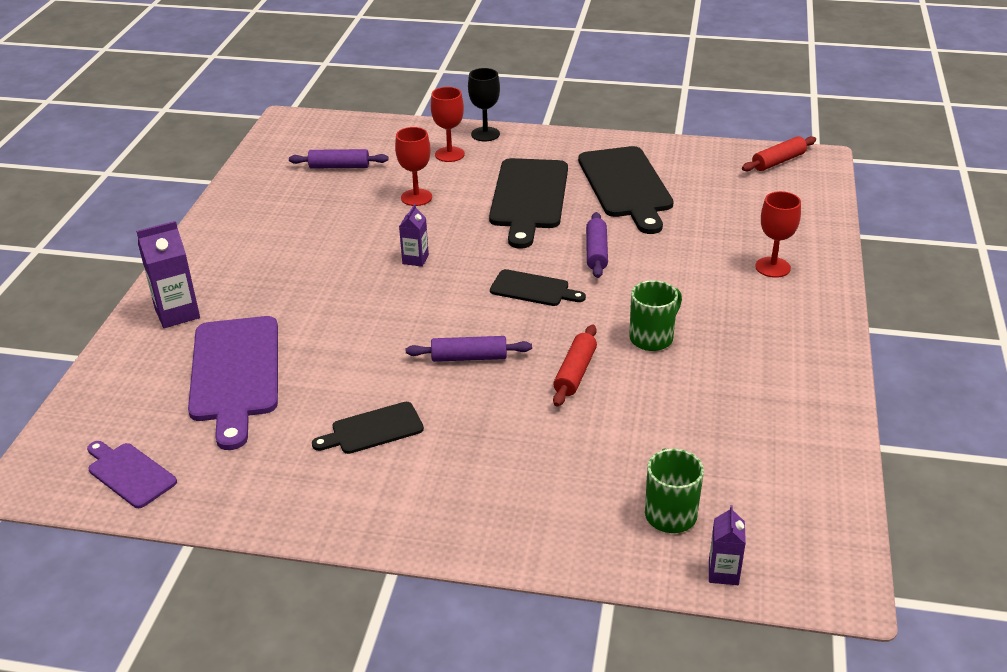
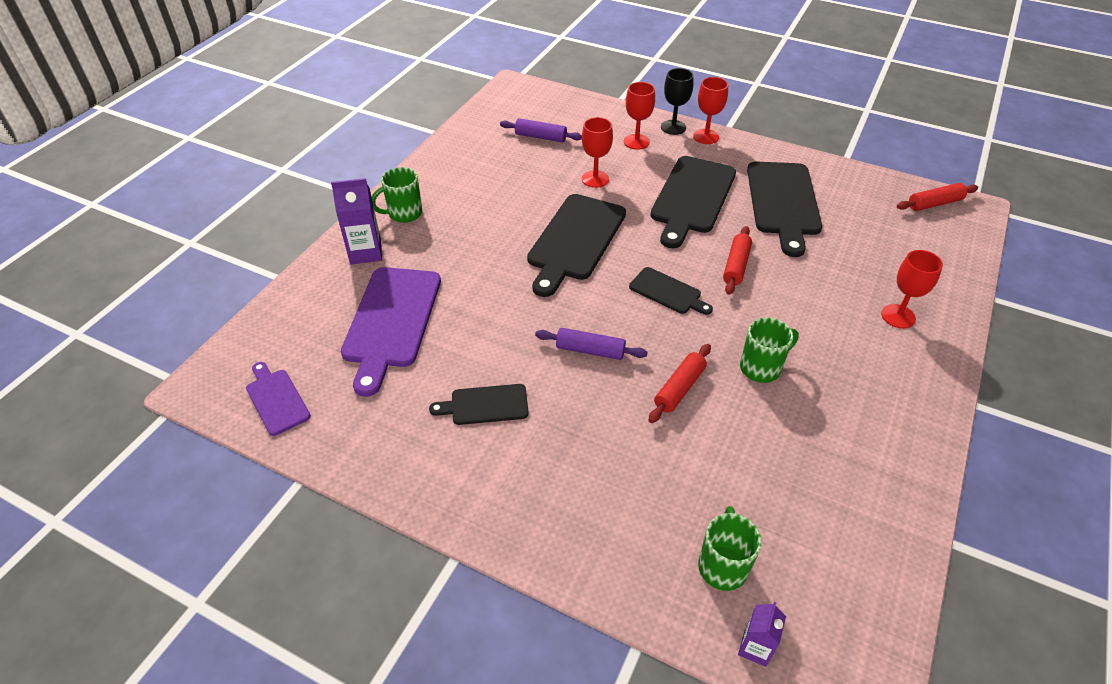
camera: 15 degrees right, 10 degrees up
(207, 268) = (404, 213): none -> green mug
(415, 259) = (575, 240): purple carton -> black cutting board
(524, 137) = (706, 136): none -> red goblet
(596, 252) = (736, 266): purple rolling pin -> red rolling pin

